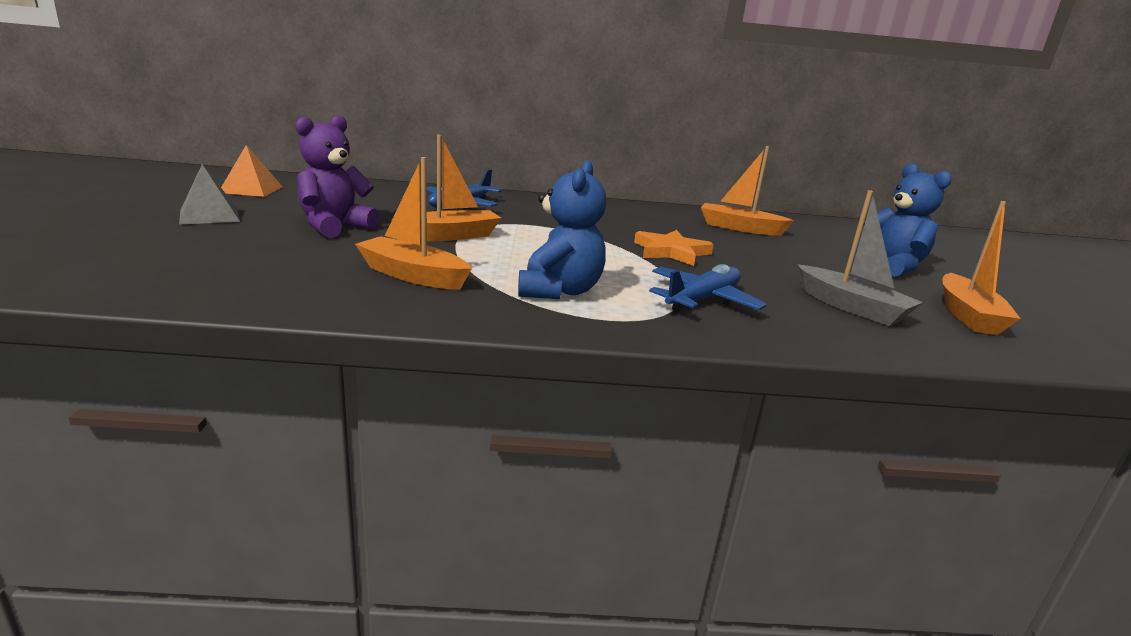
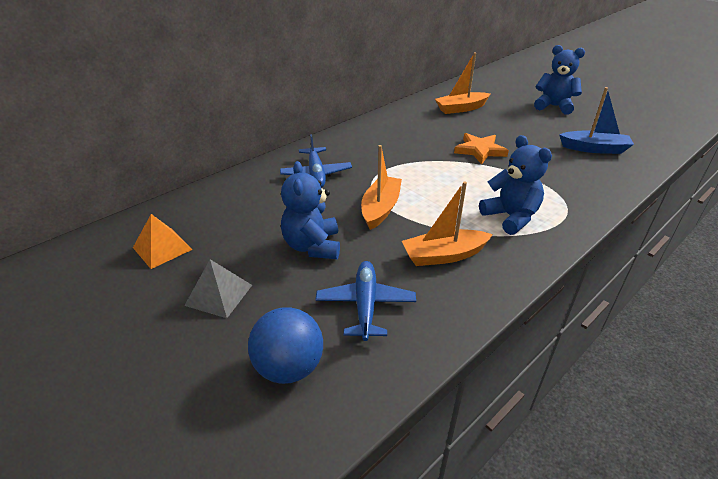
camera: 40 degrees left, 15 degrees up
(129, 256) = (289, 367): none -> blue ball
(335, 227) = (312, 246): purple teddy bear -> blue teddy bear
(703, 299) = (556, 181): blue plane -> blue plane (365, 304)
(850, 307) = (594, 149): grey boat -> blue boat
(967, 315) = (623, 128): orange boat -> none

